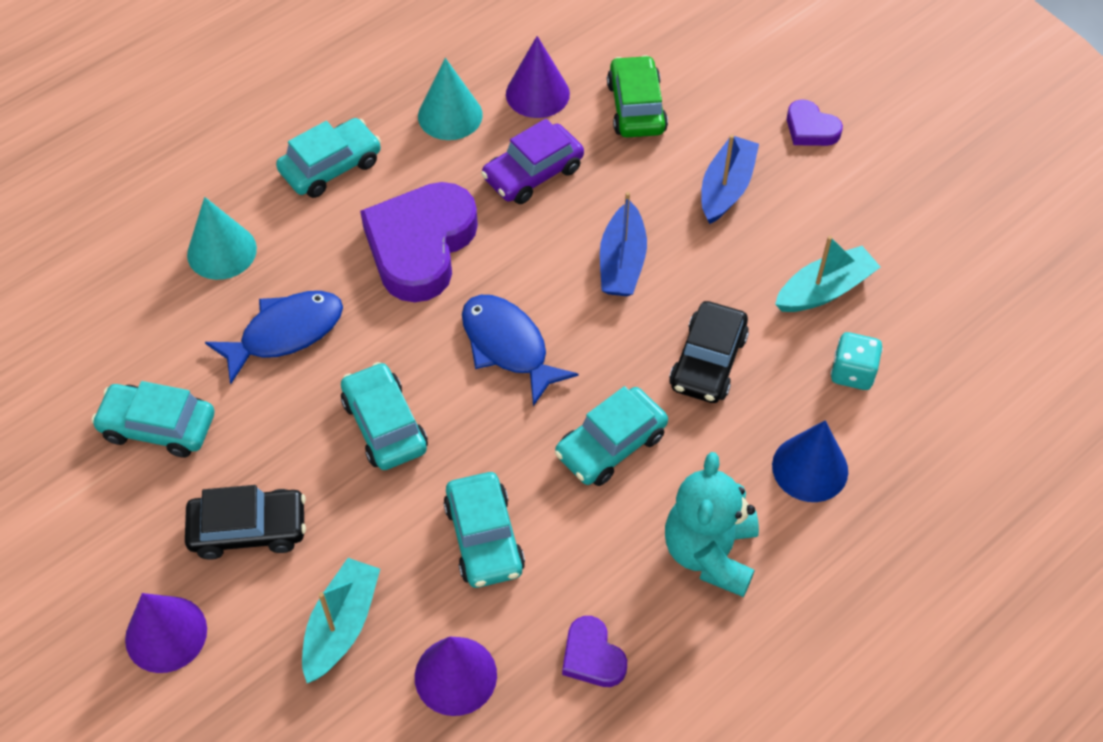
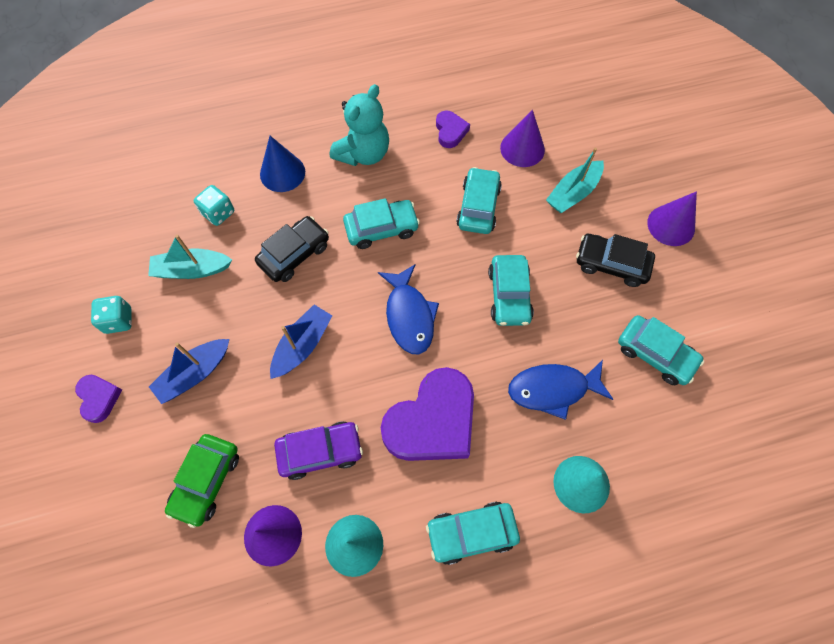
camera: 155 degrees left, 10 degrees up
(861, 203) = (118, 320): none -> turquoise dice

